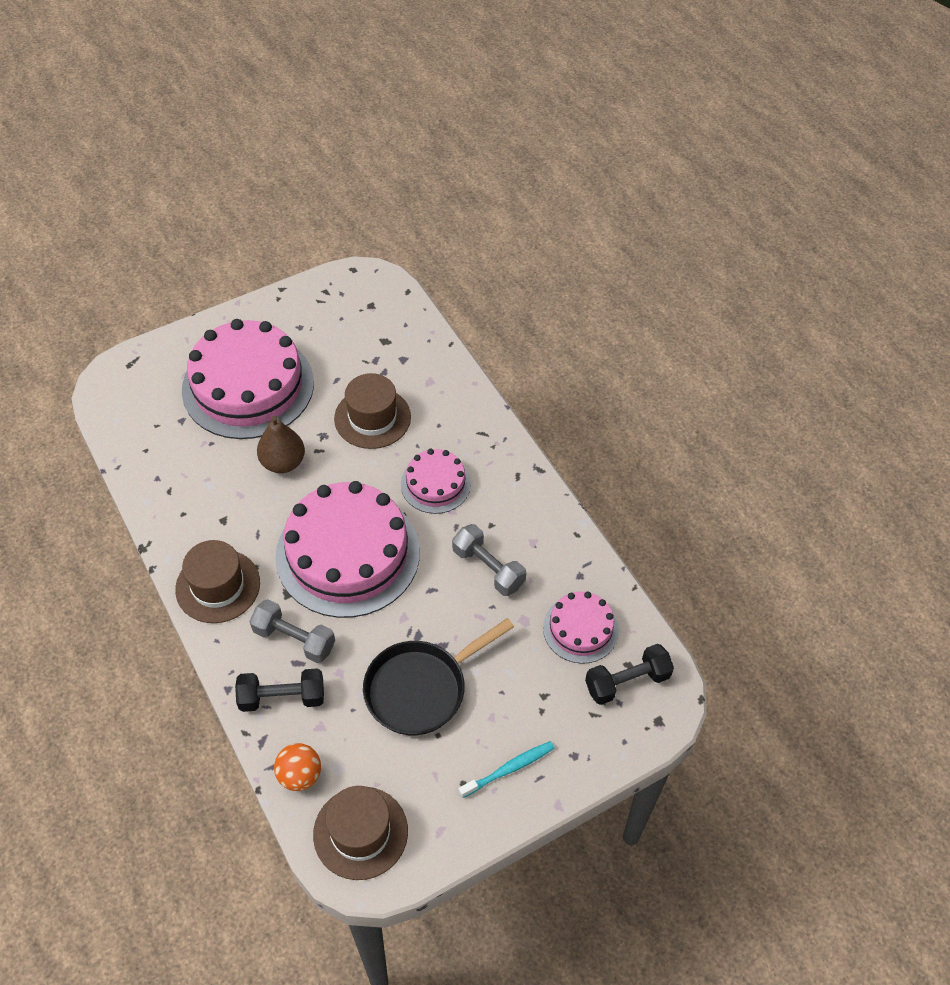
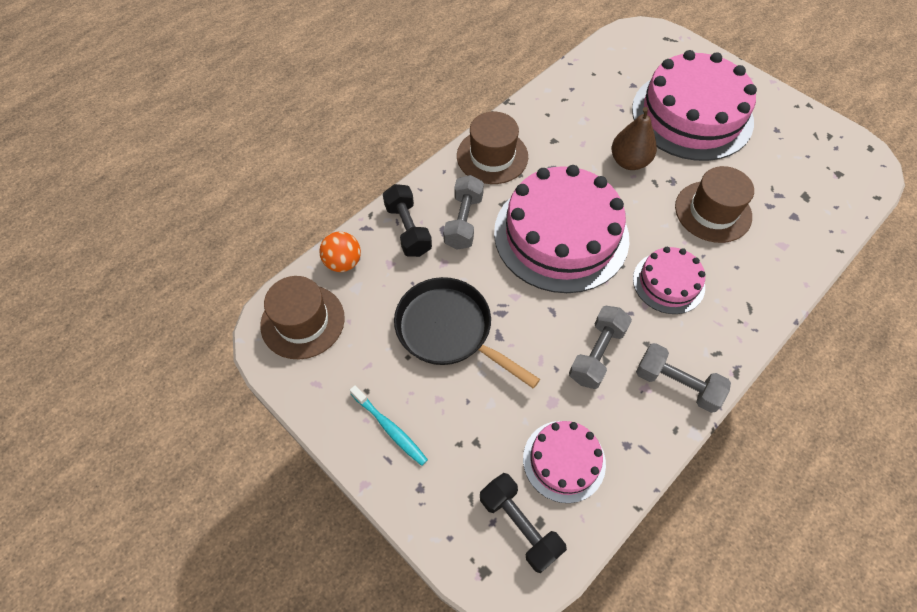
camera: 75 degrees right, 5 degrees up
(536, 517) = (676, 384): none -> grey dumbbell

